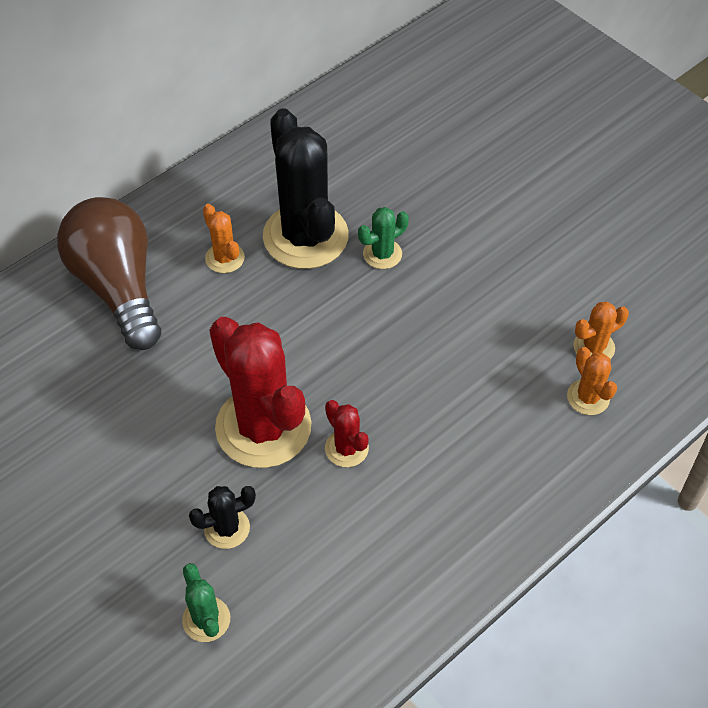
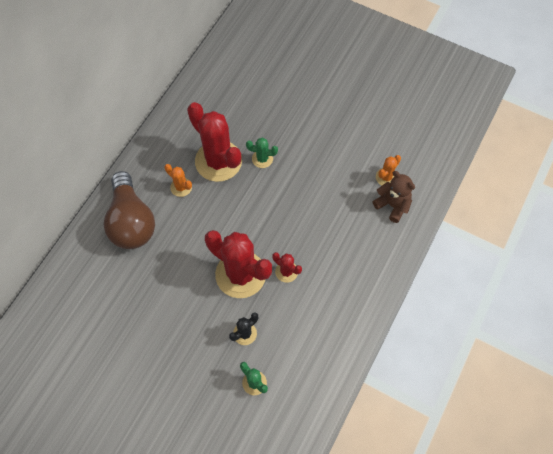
camera: 20 degrees left, 10 degrees up
(118, 286) = (131, 222): brown light bulb -> brown light bulb turned 150 degrees counterclockwise
(305, 236) = (218, 161): black cactus -> red cactus
(382, 254) = (262, 159): green cactus -> green cactus turned 60 degrees clockwise
(588, 397) = (392, 205): orange cactus -> brown teddy bear

